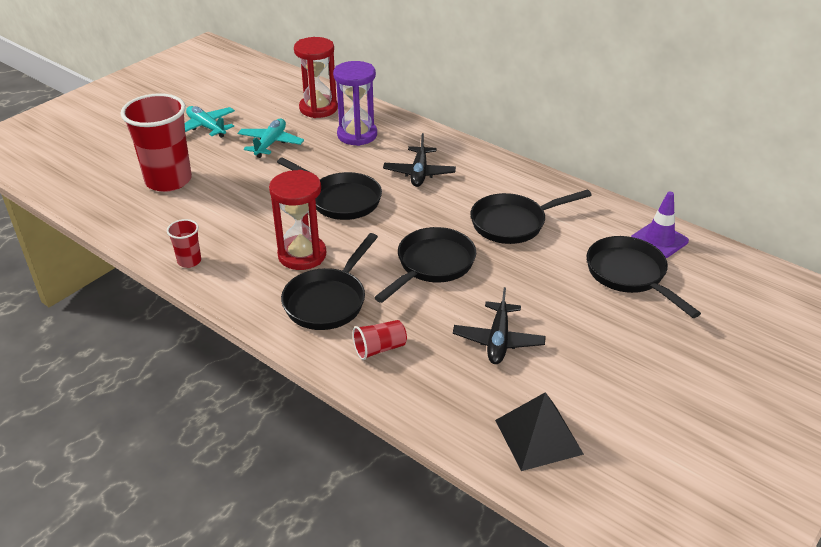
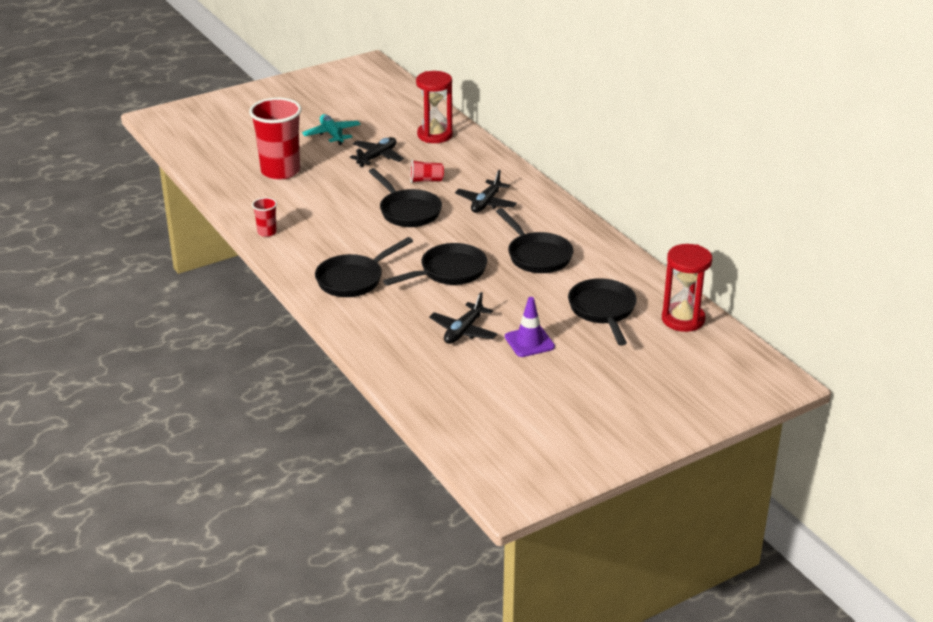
camera: 20 degrees right, 5 degrees down
(270, 143) = (377, 157): turquoise plane -> black plane
(302, 255) = (353, 245): red hourglass -> red hourglass (683, 319)
(357, 135) = (454, 163): purple hourglass -> none
(379, 349) = (372, 317): red cup -> red cup (426, 180)
(513, 223) = (537, 255): black pan -> black pan turned 120 degrees counterclockwise
(538, 437) = (448, 393): black pyramid -> none
(659, 240) = (650, 292): purple traffic cone -> purple traffic cone (529, 342)

